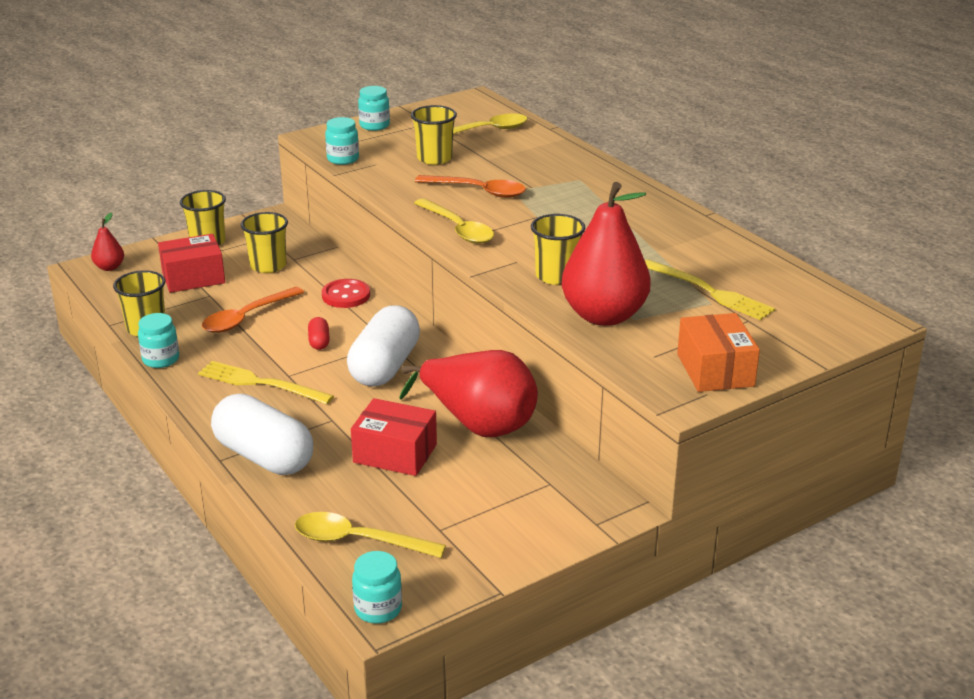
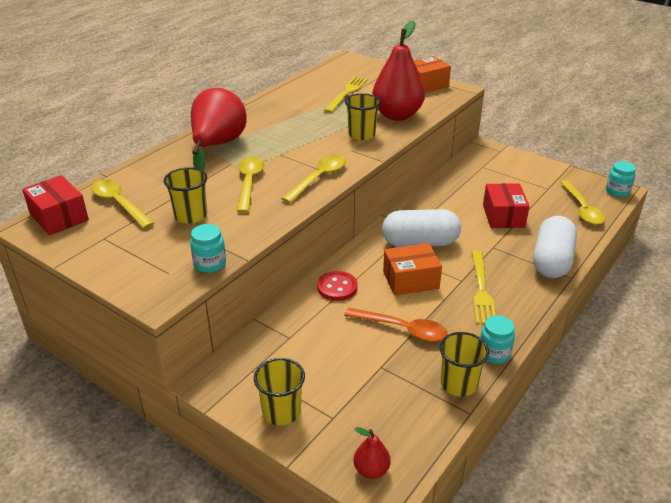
camera: 110 degrees left, 5 degrees up
(193, 277) = (357, 391): red box -> red box (59, 217)
(268, 266) = (310, 348): yellow cup -> none
(319, 342) = (410, 280): red capsule -> orange box
(374, 125) = (117, 268): turquoise jar -> none
(478, 191) = (249, 183): orange spoon -> yellow spoon
(478, 424) = (452, 196): red pear -> red pear (217, 146)

